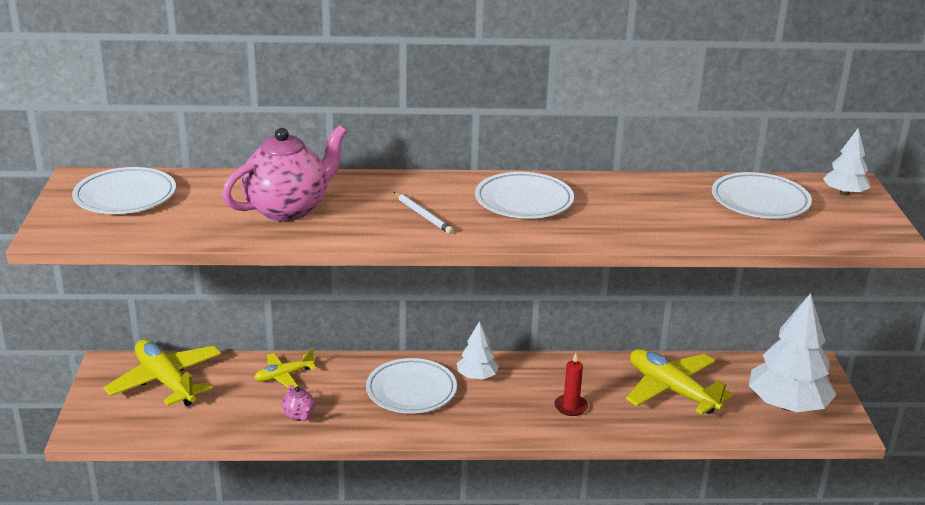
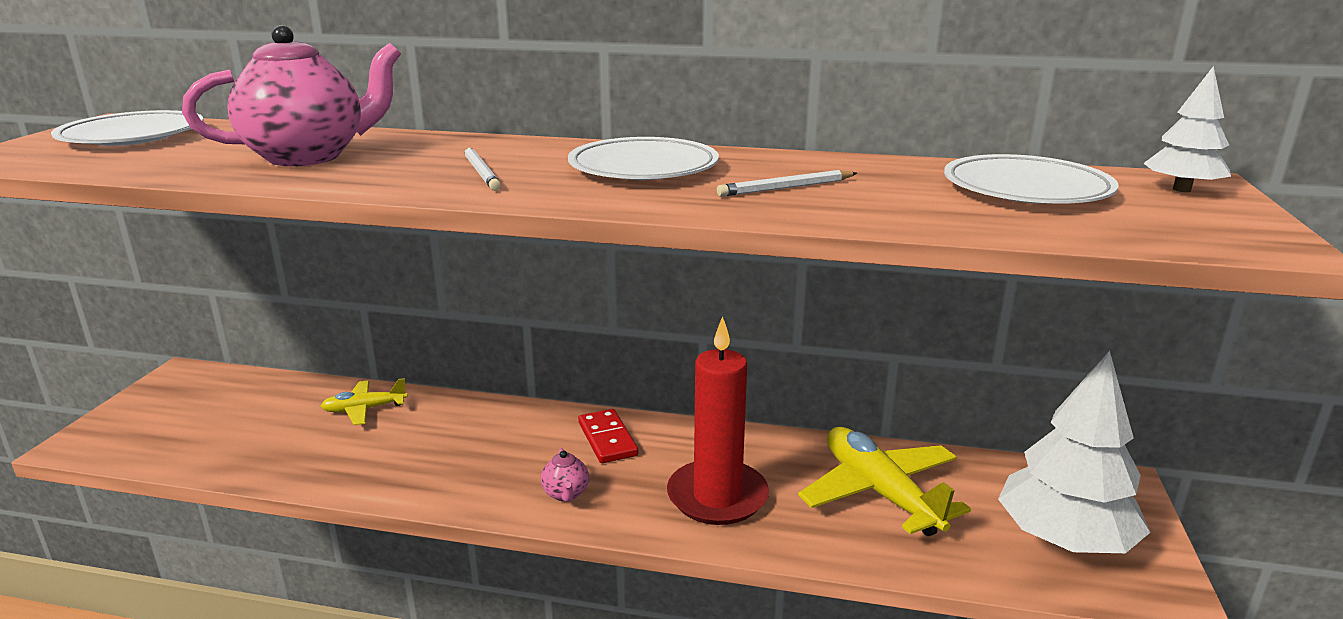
camera: 15 degrees right, 5 degrees down
(166, 381) = (224, 399): yellow plane -> none
(299, 415) = (344, 459): pink teapot -> pink teapot (566, 494)
(411, 390) = (509, 446): white plate -> none
(477, 376) = (607, 439): white tree -> red domino
(571, 407) = (717, 496): red candle -> red candle, size x2.02
(623, 213) = (786, 188): none -> white pencil

